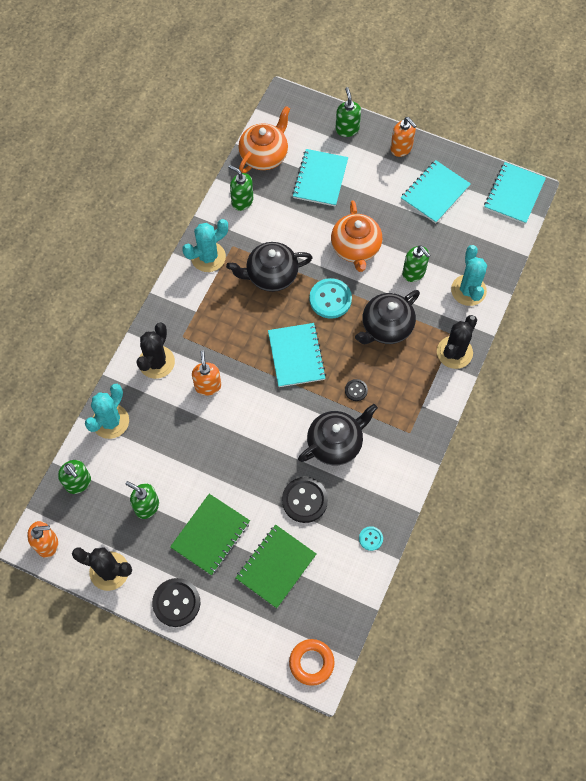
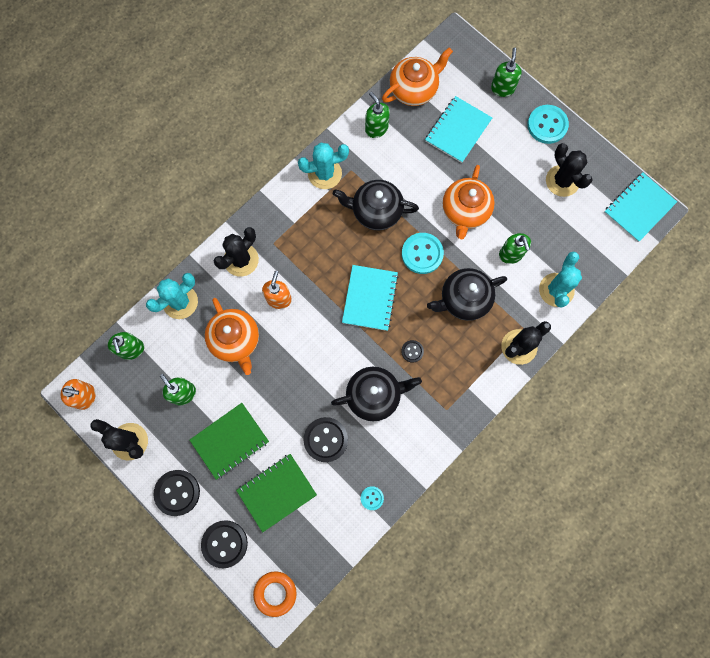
camera: 20 degrees right, 10 degrees up
(179, 438) = (235, 340): none -> orange teapot
(243, 634) = (224, 543): none -> black button
(401, 148) = (547, 125): orange soap dispenser -> turquoise button
(435, 193) = (562, 181): turquoise notebook -> black cactus

